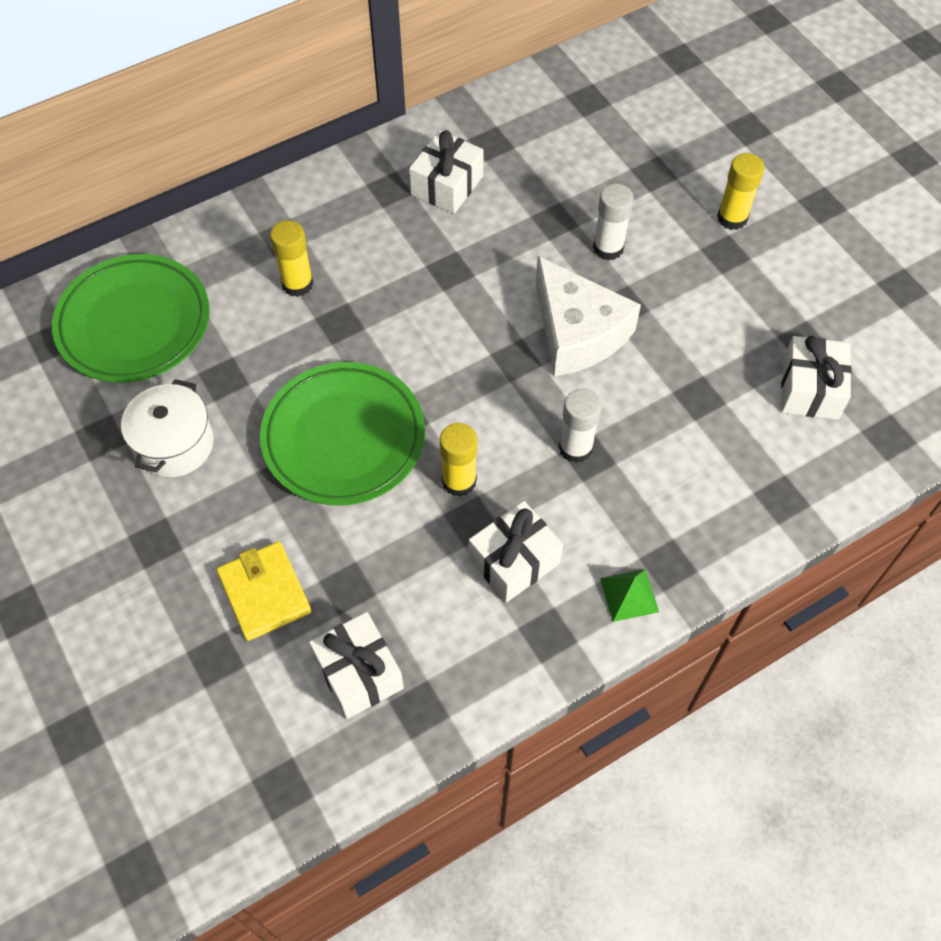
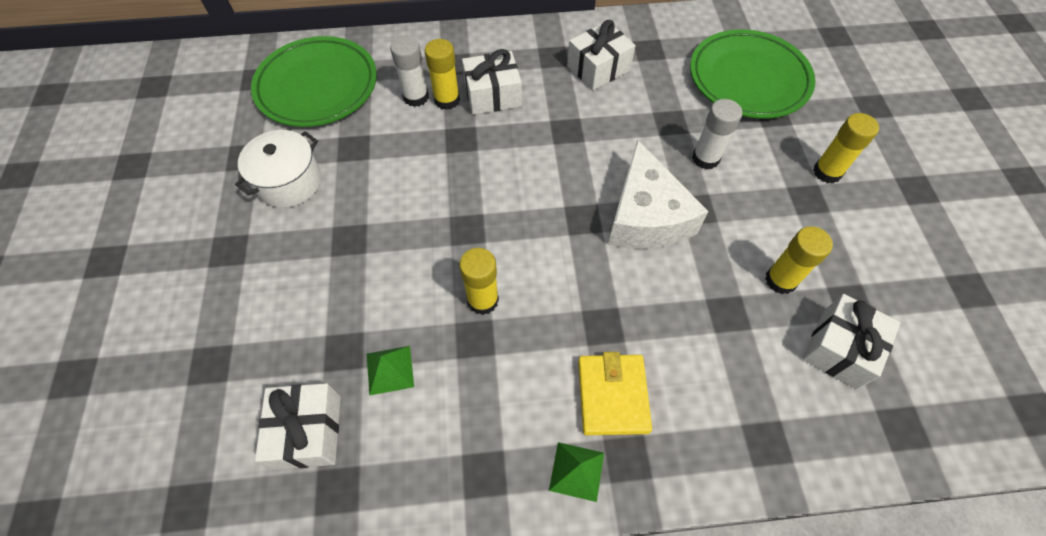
camera: 25 degrees right, 0 degrees up
(264, 593) = (279, 326): yellow wallet -> yellow wallet (612, 395)
(344, 438) = (413, 227): green plate -> green plate (748, 79)
(405, 584) = (390, 370): none -> green pyramid
(514, 561) = (491, 391): white gift -> white gift (492, 95)
(575, 448) = (595, 313): white glue stick -> white glue stick (416, 97)
(733, 346) = (780, 280): none -> yellow glue stick

